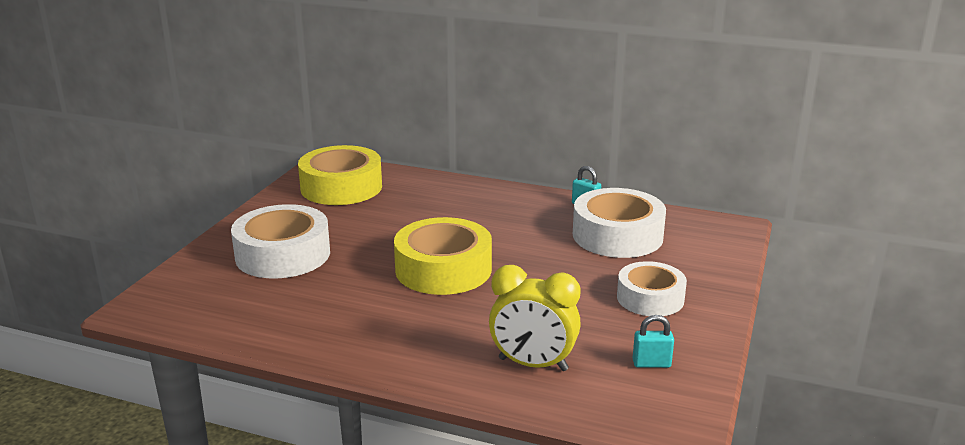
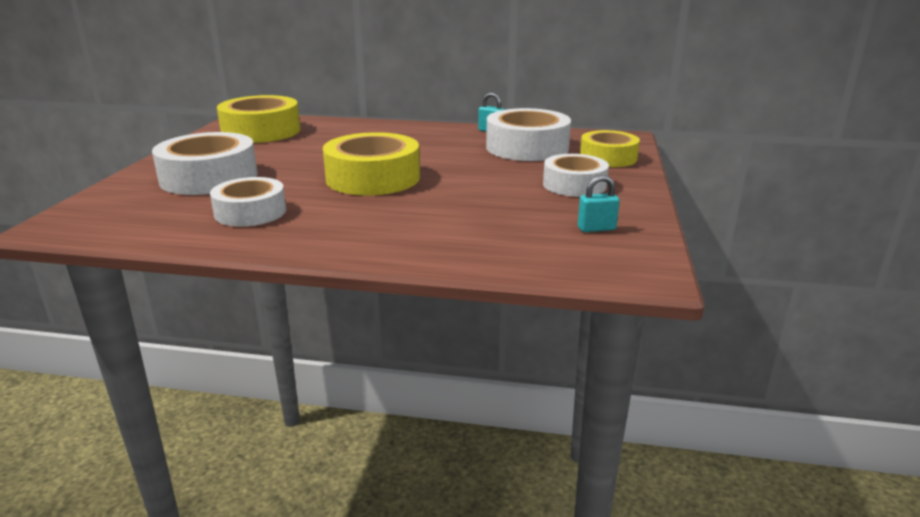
camera: 10 degrees left, 0 degrees up
(317, 307) = (250, 212): none -> white tape
(533, 364) = (482, 238): yellow clock -> none
(702, 259) = (608, 157): none -> yellow tape

